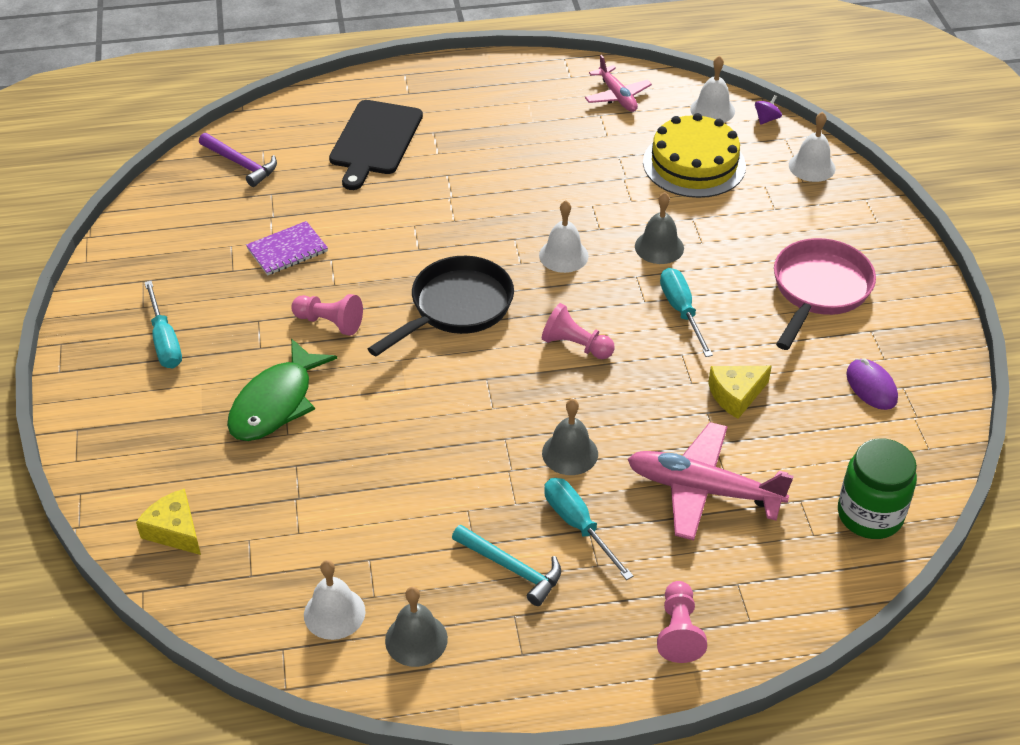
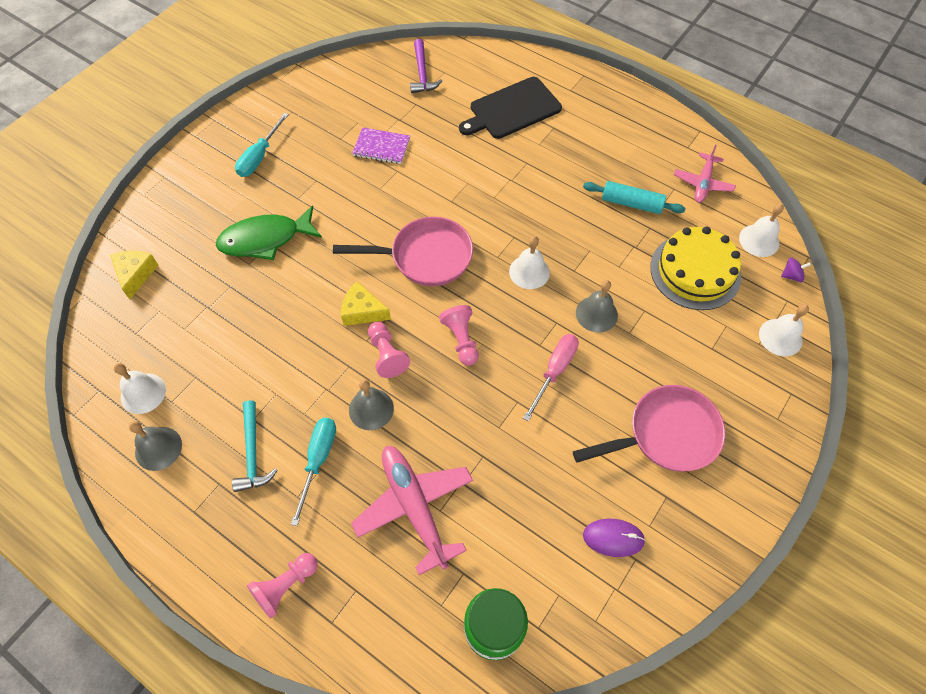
camera: 45 degrees right, 15 degrees up
(329, 322) = (349, 211): pink pawn -> pink pawn (387, 355)
(456, 308) = (425, 257): black pan -> pink pan
(580, 148) = (631, 203): none -> turquoise rolling pin
(681, 311) = (554, 371): turquoise screwdriver -> pink screwdriver
(736, 395) = (515, 461): yellow cheese -> yellow cheese (362, 311)
(871, 386) = (613, 538): purple mouse -> purple mouse turned 75 degrees clockwise

